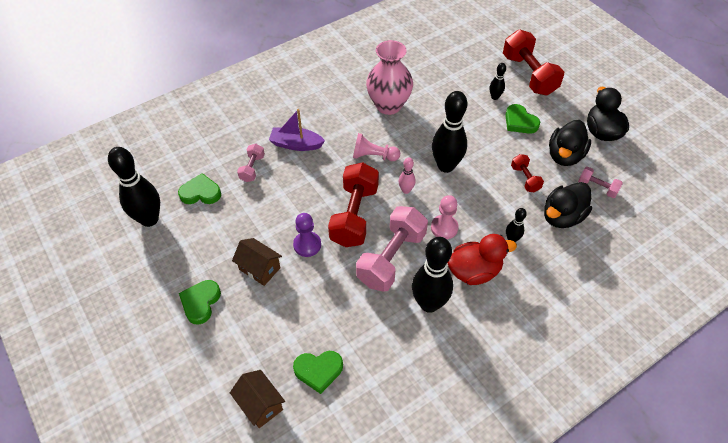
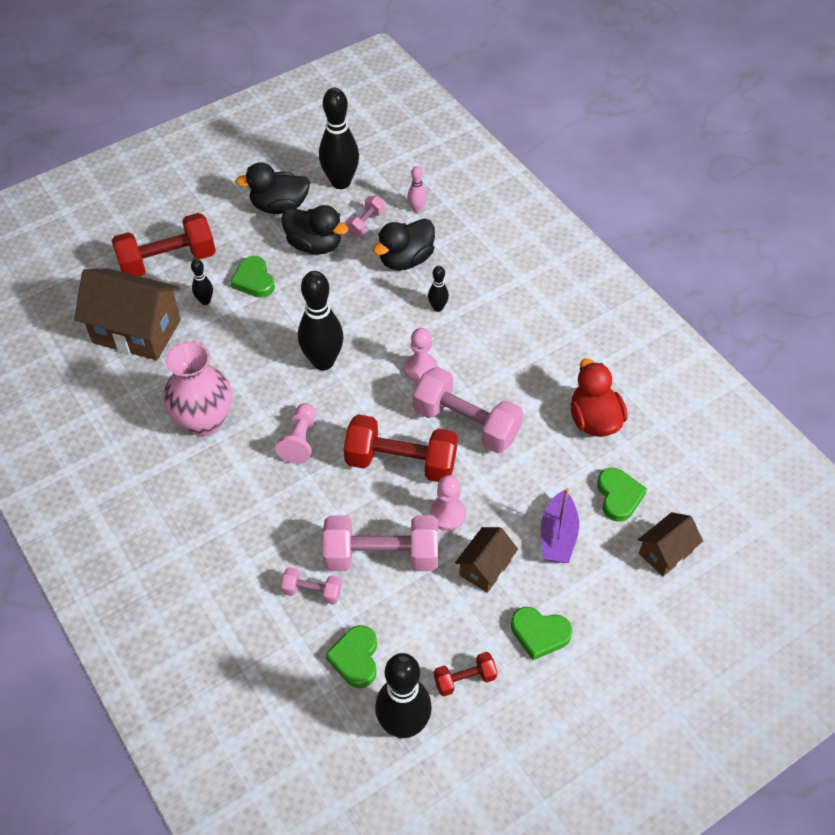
camera: 90 degrees left, 0 degrees up
(276, 205) = (381, 556): none -> pink dumbbell
(296, 144) = (269, 536): purple boat -> purple boat (558, 536)
(307, 245) = (447, 514): purple pawn -> pink pawn
(406, 190) = (361, 405): pink bowling pin -> pink bowling pin (417, 209)
(429, 304) = (526, 389): black bowling pin -> black bowling pin (341, 182)
(462, 66) = (136, 331): none -> brown house
(474, 271) = (482, 345): red duck -> red duck (594, 420)
(520, 122) = (254, 280): green heart -> green heart turned 105 degrees clockwise
(525, 179) = (348, 286): red dumbbell -> red dumbbell (464, 679)
(562, 216) = (406, 260): black duck -> black duck turned 90 degrees clockwise

